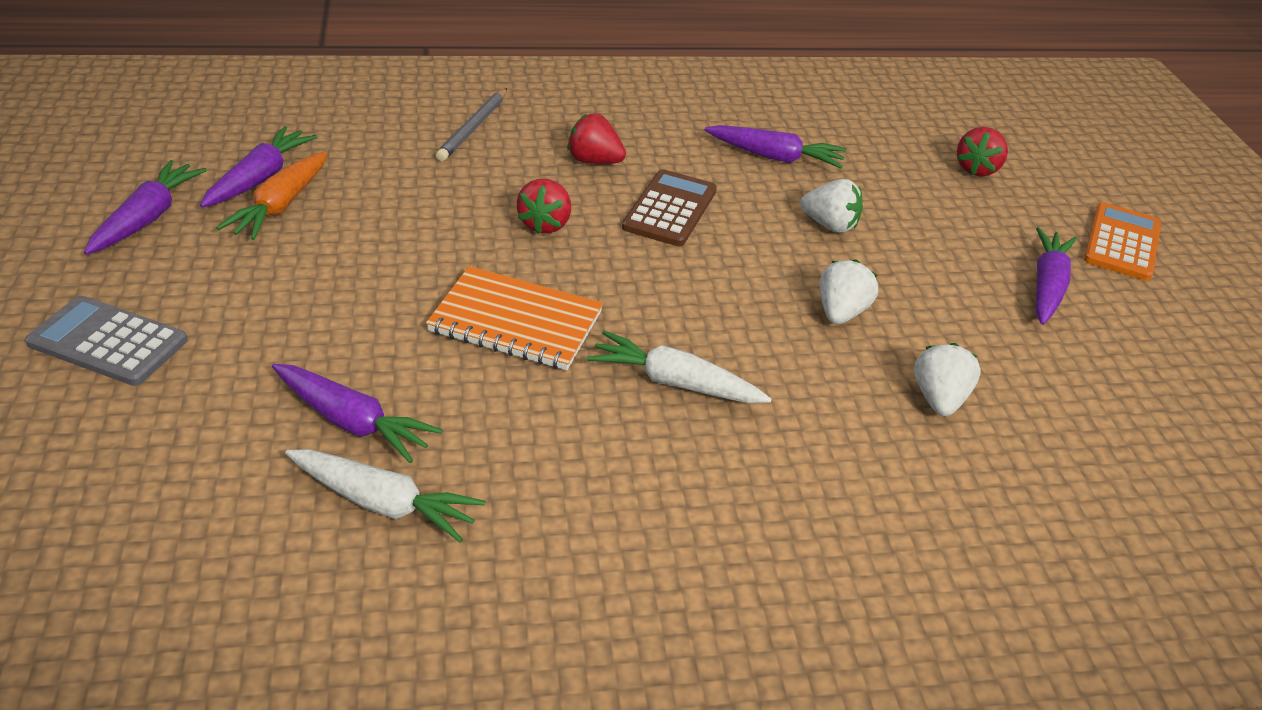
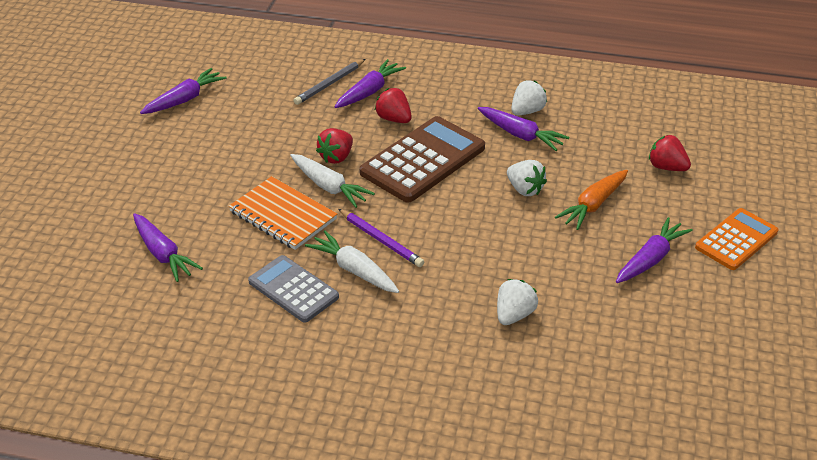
camera: 25 degrees right, 0 degrees up
(108, 342) = (62, 185): grey calculator -> grey calculator (293, 289)
(148, 218) = (112, 115): purple carrot -> purple carrot (369, 92)
(281, 206) = (187, 119): orange carrot -> orange carrot (593, 205)
(383, 503) = (157, 300): white carrot -> white carrot (329, 187)
(670, 209) = (423, 160): brown calculator -> brown calculator, size x1.59
(685, 330) = (381, 240): none -> purple pencil
(840, 312) = (489, 248): white strawberry -> white strawberry (527, 111)
(977, 169) = (666, 167): red strawberry -> red strawberry turned 75 degrees clockwise

